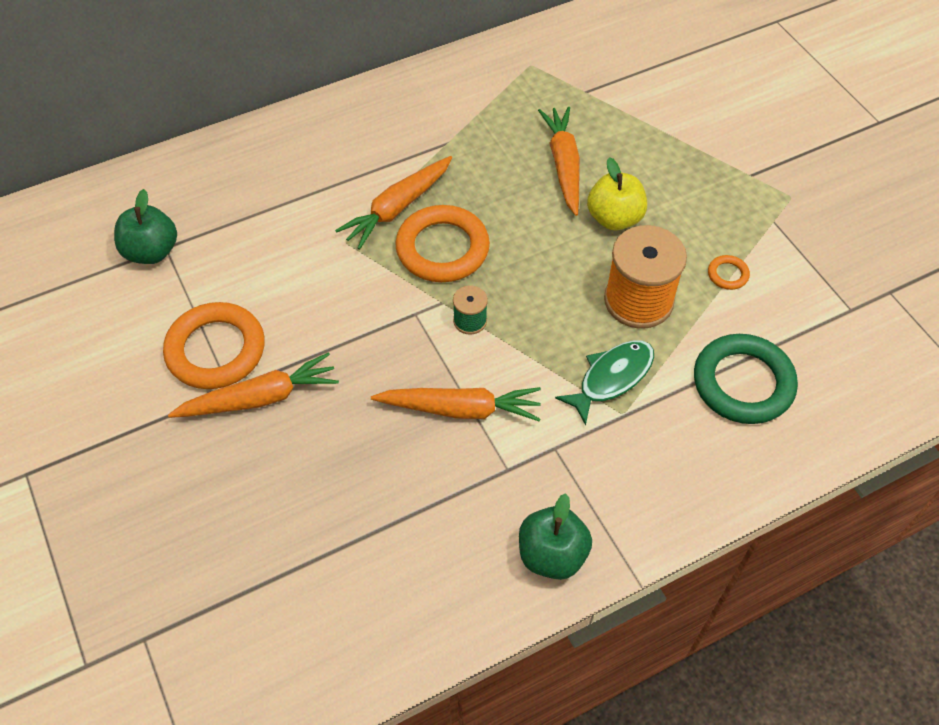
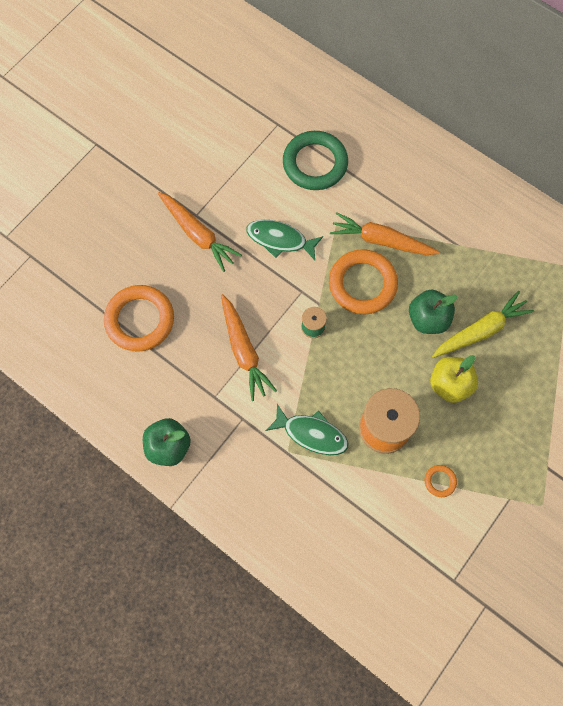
camera: 65 degrees right, 15 degrees up
(151, 252) = (270, 118): green apple -> green apple (428, 319)
(216, 350) = (219, 193): orange ring -> orange ring (140, 320)
(329, 308) = (280, 240): none -> green fish
(563, 165) = (481, 330): orange carrot -> yellow carrot
(743, 383) = (350, 522): green ring -> green ring (315, 163)

